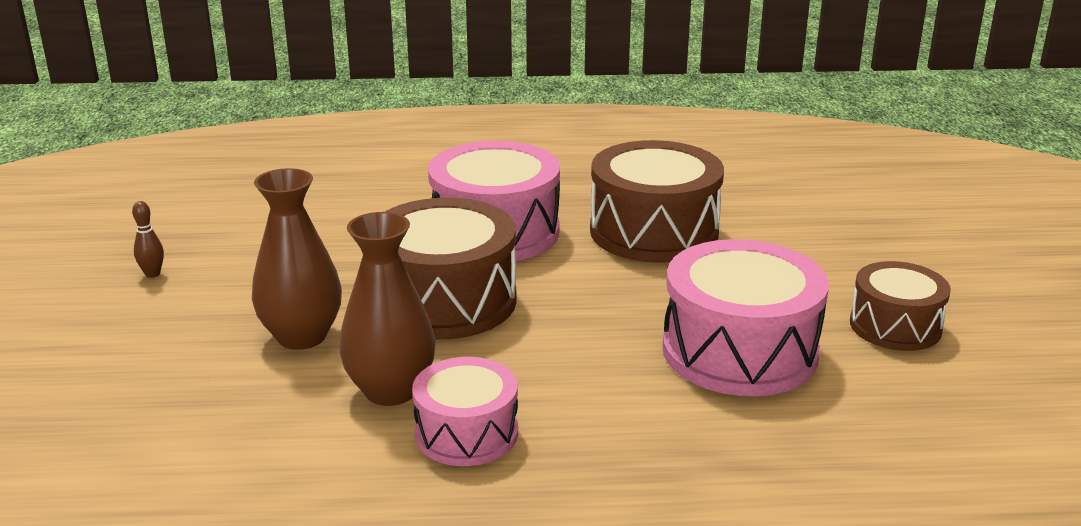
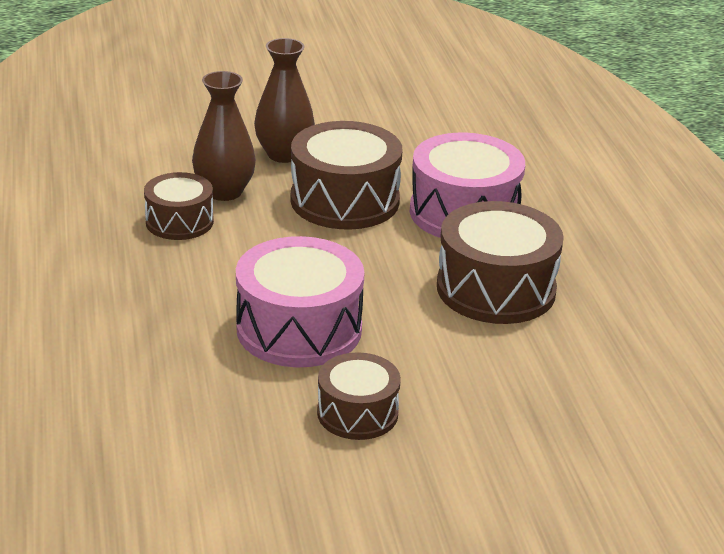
camera: 80 degrees right, 5 degrees up
(152, 274) = (352, 94): brown bowling pin -> none
(466, 433) = (179, 222): pink drum -> brown drum

